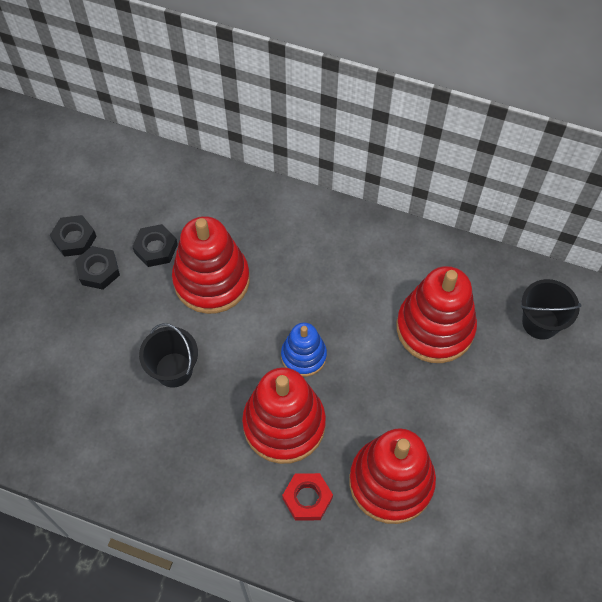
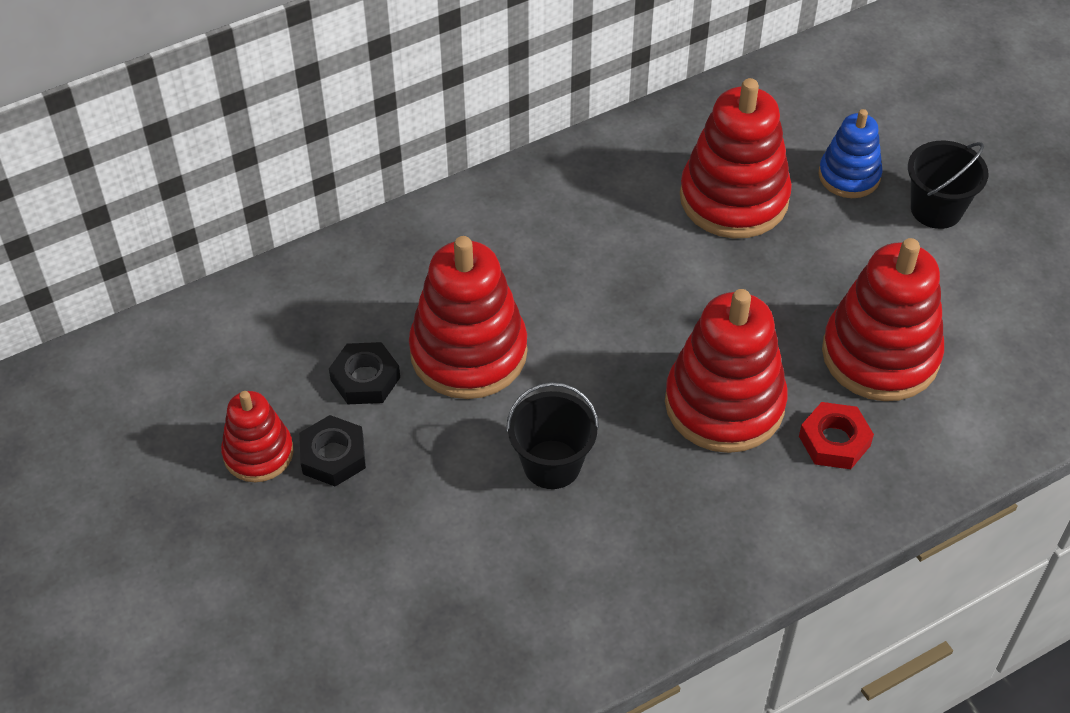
camera: 50 degrees left, 10 degrees down
(74, 239) = (258, 453): black nut -> red stacking toy
(303, 356) = (655, 331): blue stacking toy -> blue stacking toy (849, 176)
(540, 322) = (811, 113): black bucket -> black bucket (936, 209)

